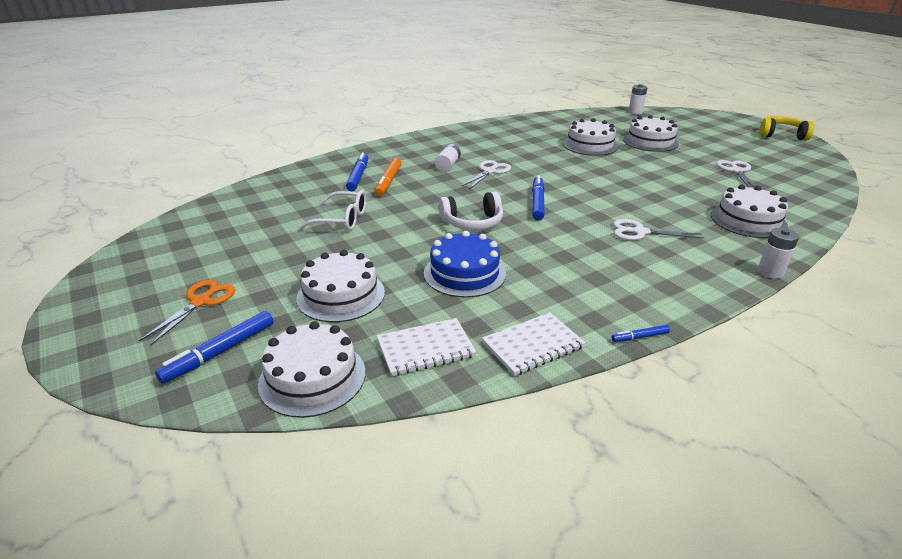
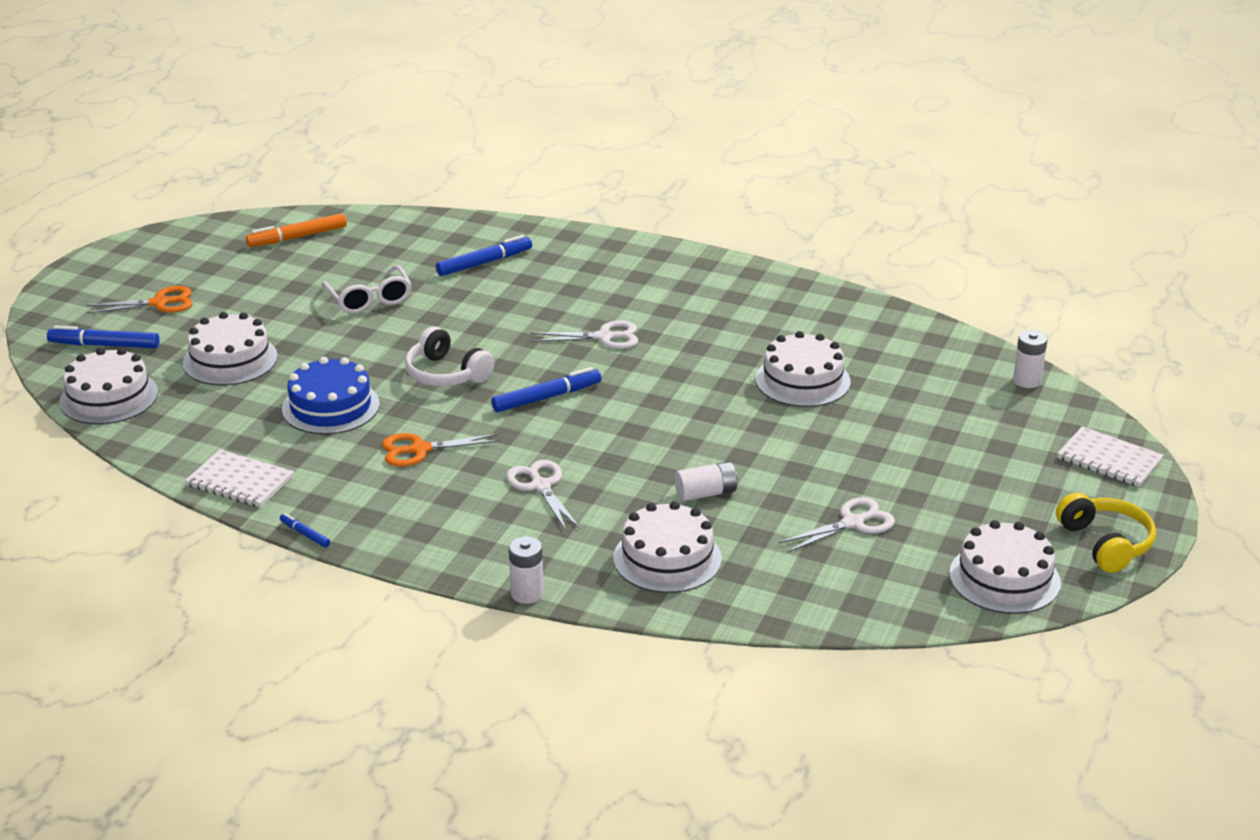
camera: 55 degrees right, 0 degrees up
(388, 181) = (493, 286): orange marker -> orange marker (297, 237)
(425, 348) = (188, 431): white notebook -> white notebook (1109, 459)
(448, 165) = (588, 303): white battery -> white battery (706, 493)
(559, 257) = (419, 450): none -> orange scissors
(650, 141) = (889, 426): white cake -> white cake (1004, 578)

